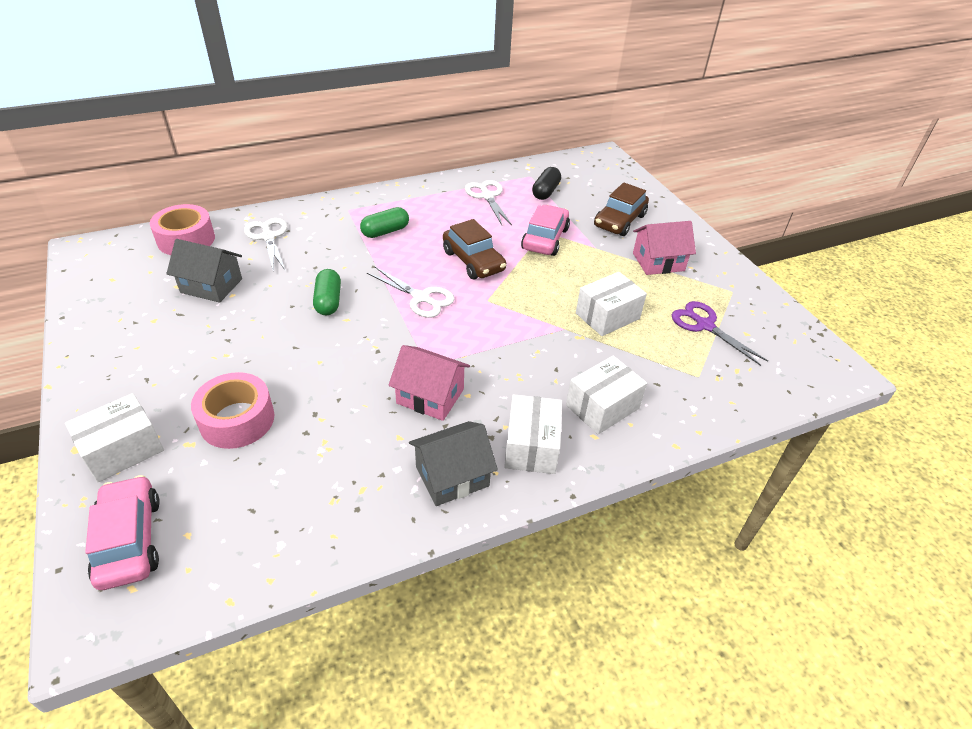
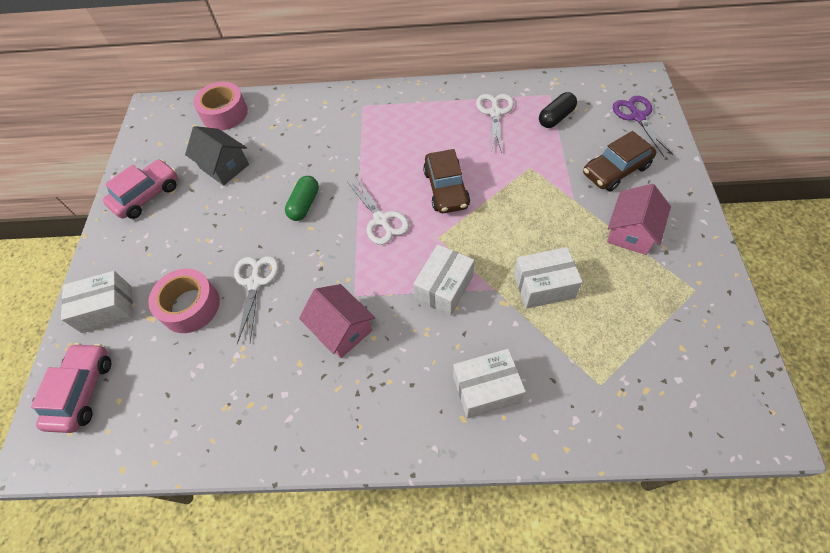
camera: 30 degrees right, 15 degrees up
(268, 237) = (286, 124): white scissors -> white scissors (255, 283)
(385, 231) = (383, 137): green capsule -> none
(452, 476) = (323, 417): grey house -> none
(531, 446) = (402, 410): white box -> white box (444, 288)
(545, 239) = (526, 177): pink car -> pink car (147, 195)
(658, 262) = (631, 232): pink house -> pink house turned 75 degrees counterclockwise
(704, 325) = (640, 325): purple scissors -> purple scissors (637, 117)

